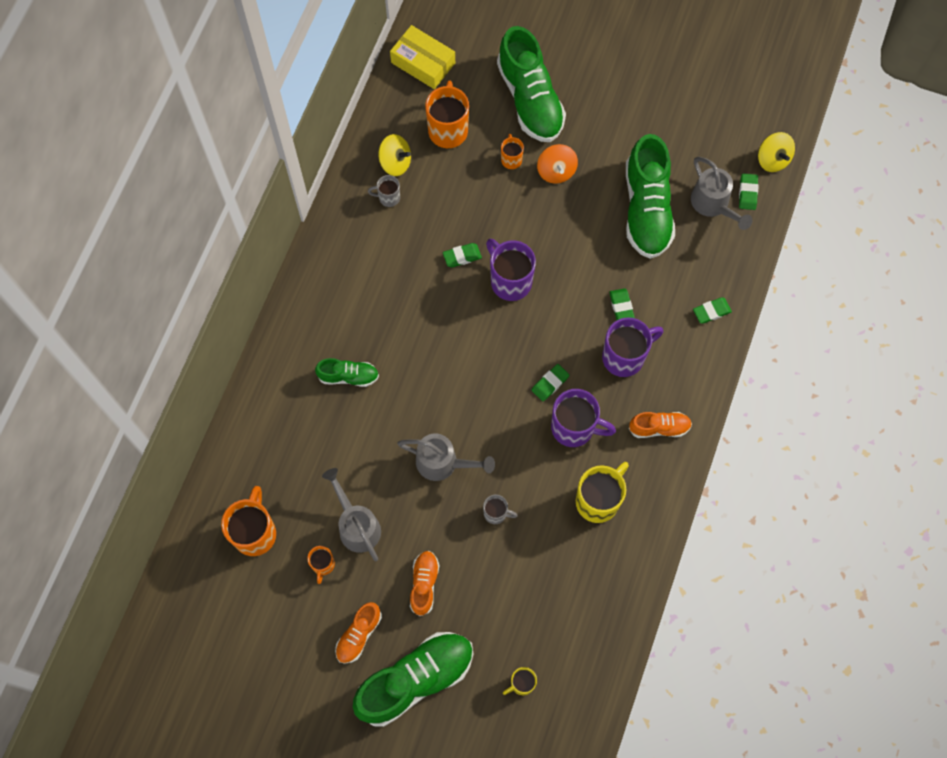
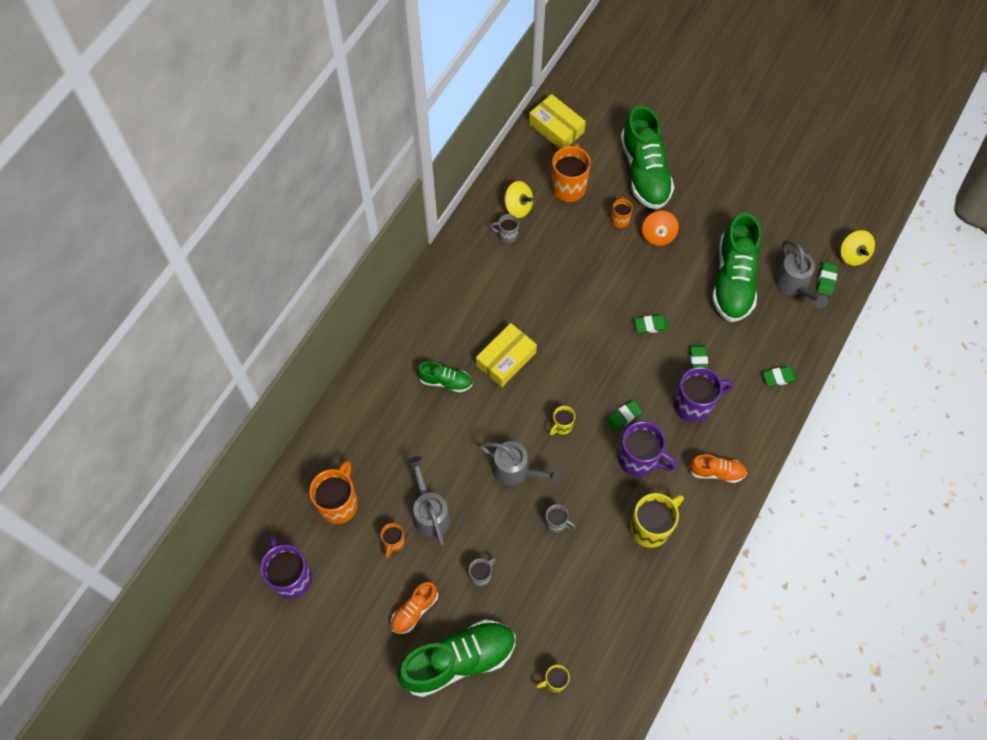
camera: 10 degrees right, 5 degrees down
(411, 340) = (506, 359): none -> yellow box
(424, 584) = (481, 575): orange shoe -> grey mug
(462, 256) = (563, 295): green eraser -> green eraser (650, 325)
(484, 405) = (561, 426): none -> yellow mug
(510, 281) = (602, 322): purple mug -> purple mug (291, 577)

